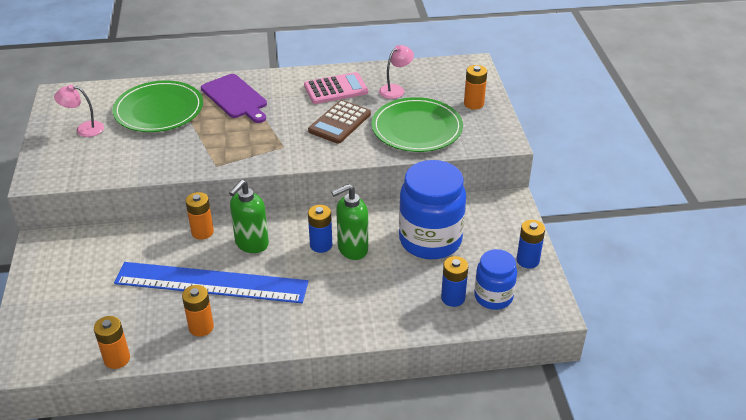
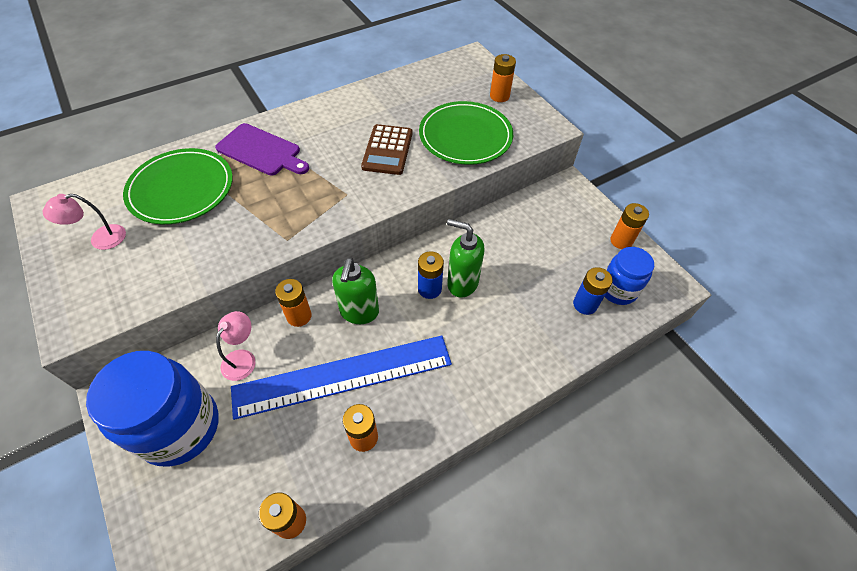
camera: 25 degrees left, 15 degrees up
(336, 89) = (361, 114): pink calculator -> none
(352, 249) = (462, 283): green soap dispenser -> green soap dispenser turned 75 degrees clockwise
(395, 89) = (419, 99): pink lamp -> pink lamp (243, 358)
(430, 240) = (526, 248): blue jar -> blue jar (180, 427)
(527, 260) = (621, 241): blue battery -> orange battery

